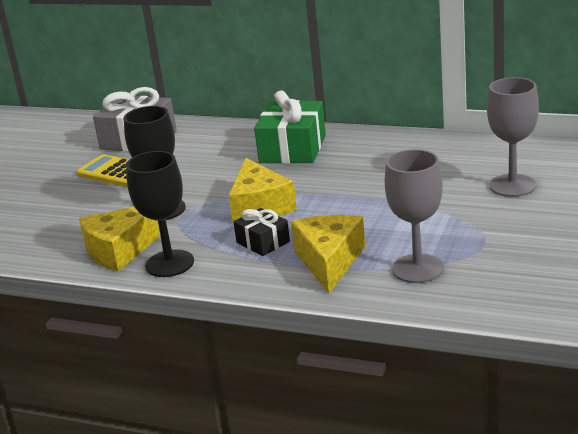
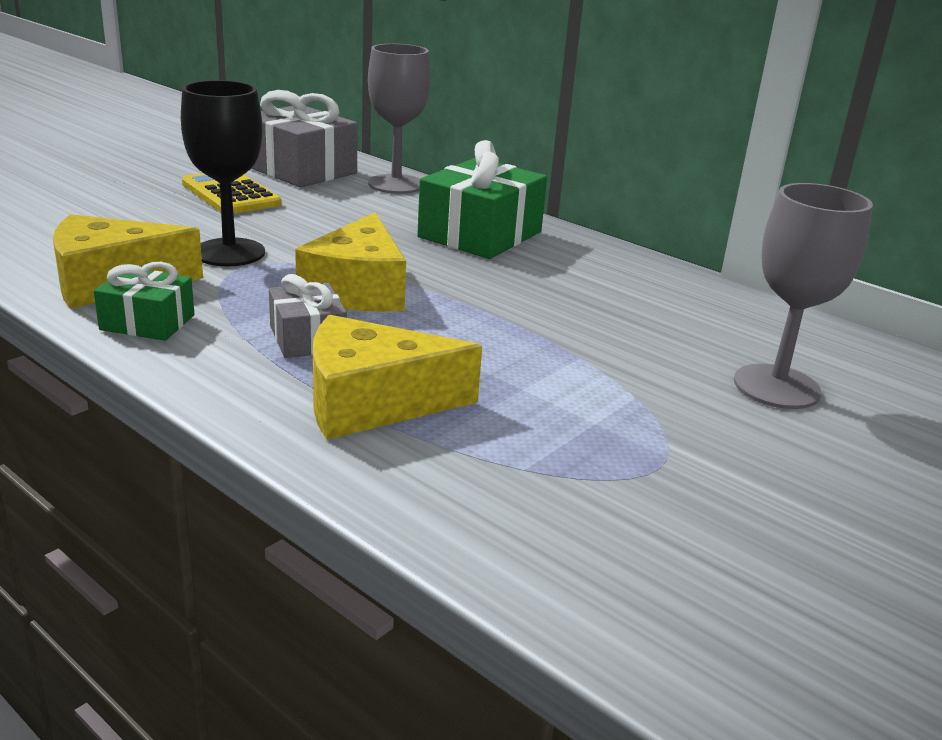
camera: 15 degrees right, 0 degrees up
(169, 263) = (147, 322): black goblet -> green gift
(263, 242) = (307, 338): black gift -> grey gift
(329, 261) = (372, 402): yellow cheese -> yellow cheese turned 120 degrees counterclockwise
(418, 269) = (504, 468): grey goblet -> grey goblet (396, 184)

